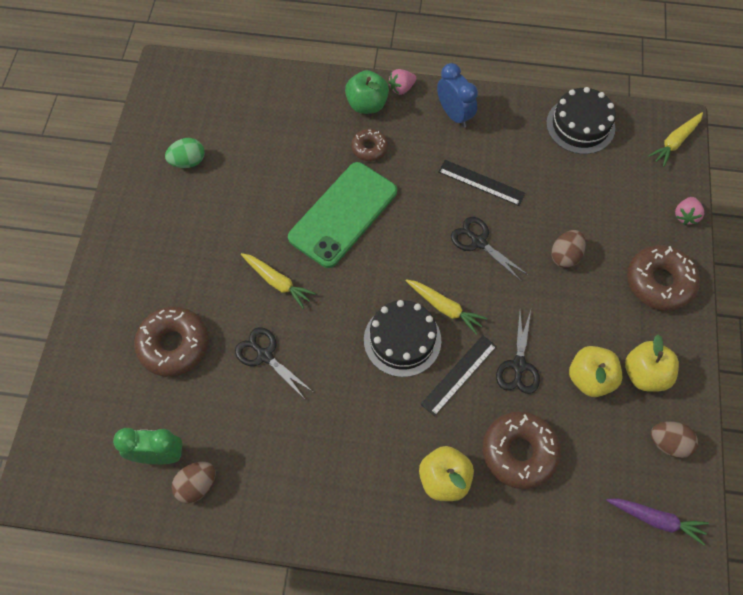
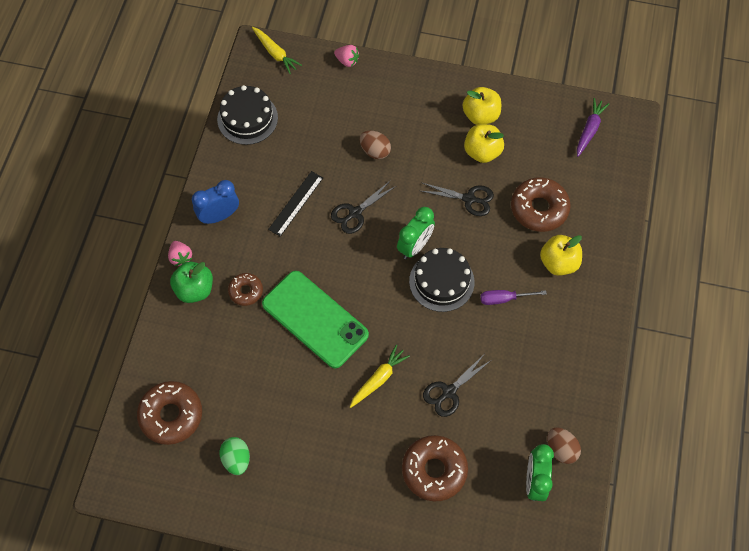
camera: 85 degrees left, 0 degrees up
(387, 412) = (504, 299): none -> purple screwdriver
(444, 308) = (415, 246): yellow carrot -> green clock
(459, 375) = (474, 242): black ruler -> none
(659, 282) = (405, 91): brown donut -> brown donut (171, 415)
(668, 443) = (534, 111): brown egg -> none

